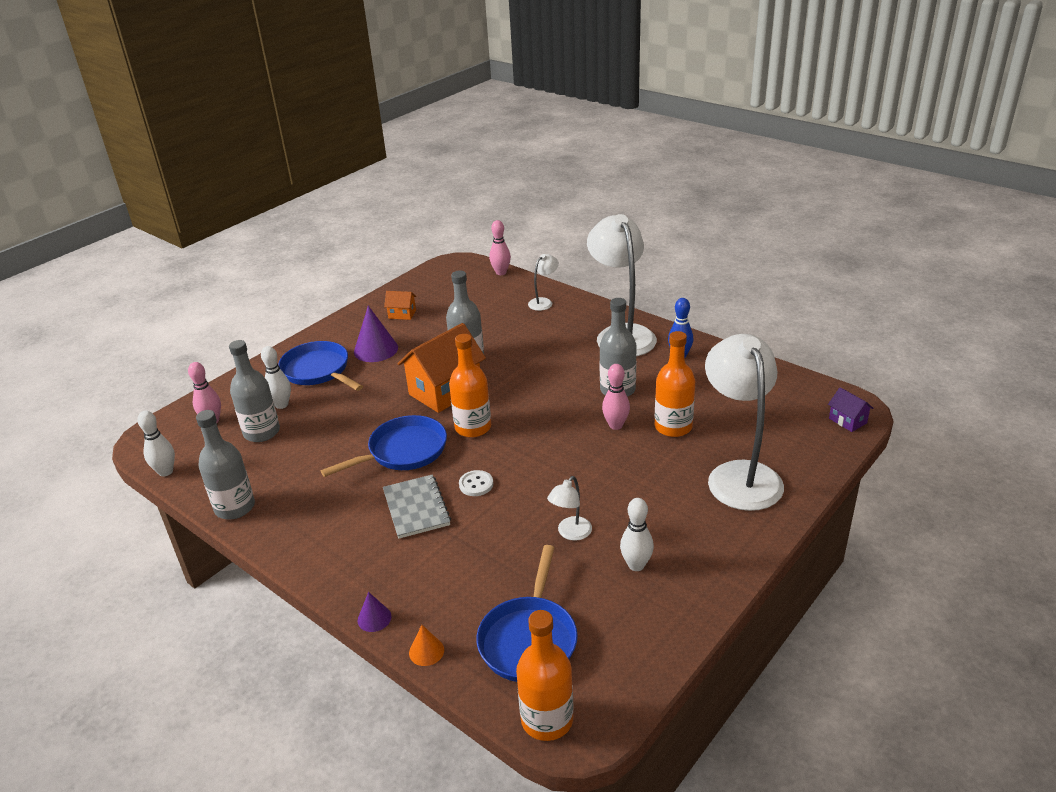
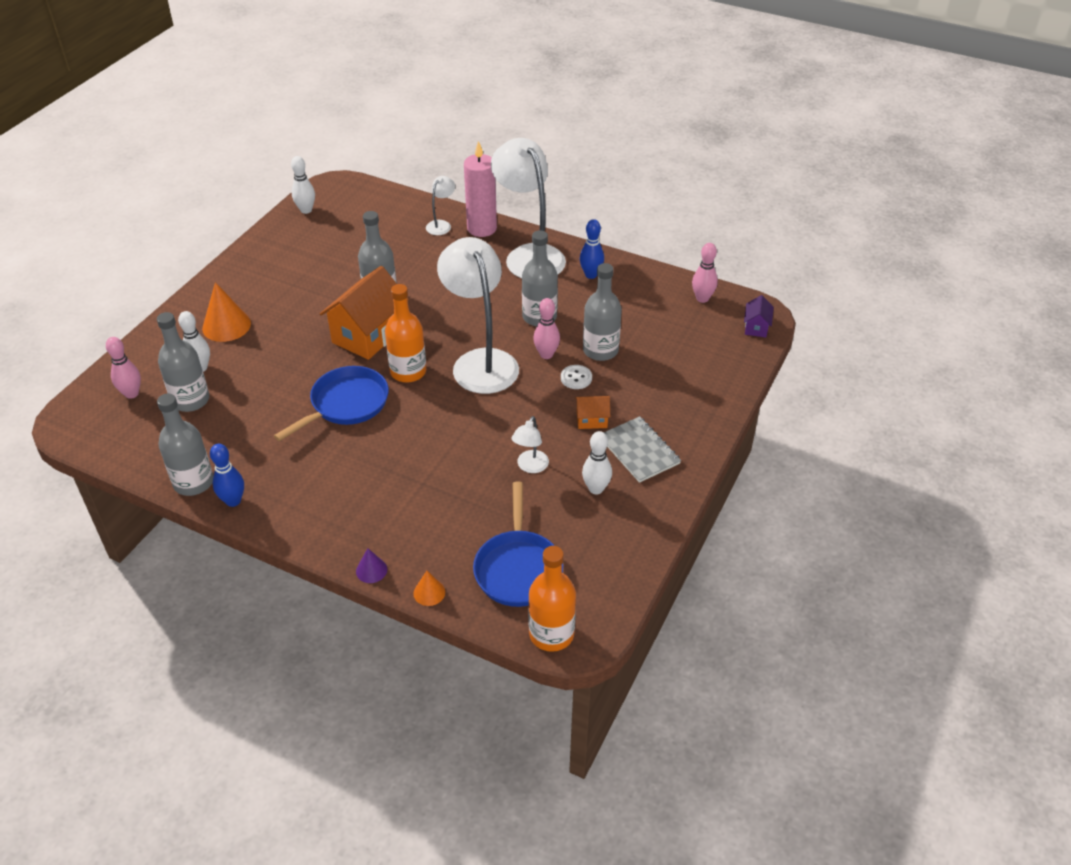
camera: 15 degrees left, 10 degrees up
(166, 472) = (104, 454): white bowling pin -> white bowling pin (306, 210)
(264, 529) = (233, 501): none -> blue bowling pin
(318, 371) = (226, 325): blue pan -> orange cone
(376, 349) = (280, 295): purple cone -> none
(402, 314) = (295, 251): orange house -> orange house (592, 420)
(416, 508) = (377, 460): grey notebook -> grey notebook (639, 451)
(476, 484) = (428, 430): white button -> white button (576, 378)
(501, 272) = (386, 193): pink bowling pin -> pink bowling pin (702, 298)
(581, 308) = (482, 228): none -> pink candle
(673, 427) = (600, 350): orange bottle -> grey bottle
(739, 474) = (670, 391): white lamp -> white lamp (480, 362)
(847, 421) = (756, 327): purple house -> purple house turned 60 degrees clockwise

